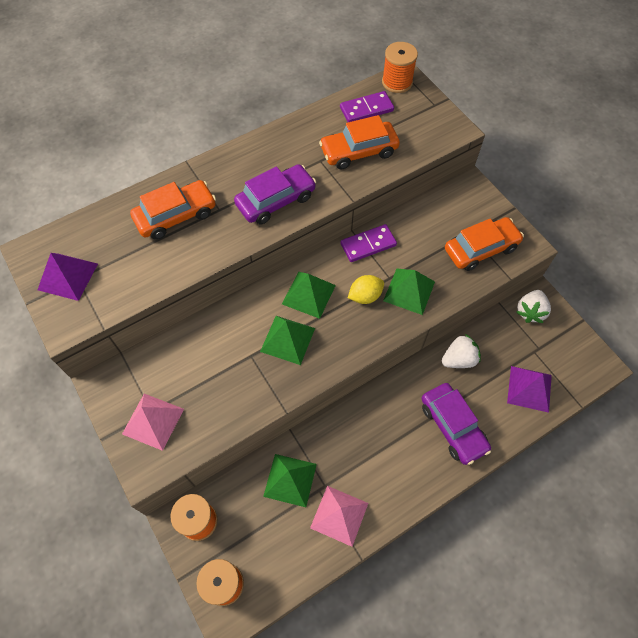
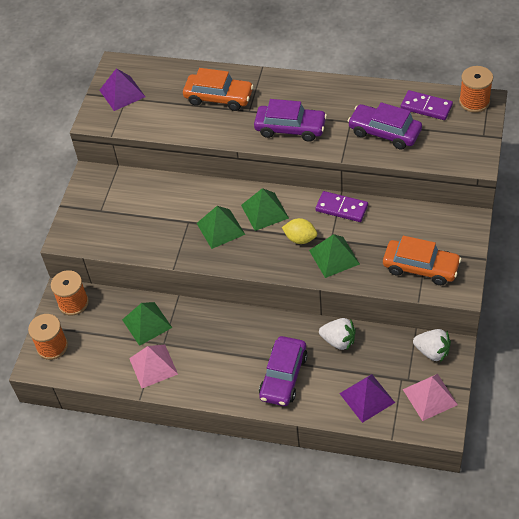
camera: 50 degrees right, 10 degrees down
(153, 421) = (95, 216): pink pyramid -> pink pyramid (430, 397)
(359, 151) = (384, 132): orange car -> purple car
(530, 312) = (432, 352): white strawberry -> white strawberry turned 135 degrees counterclockwise

